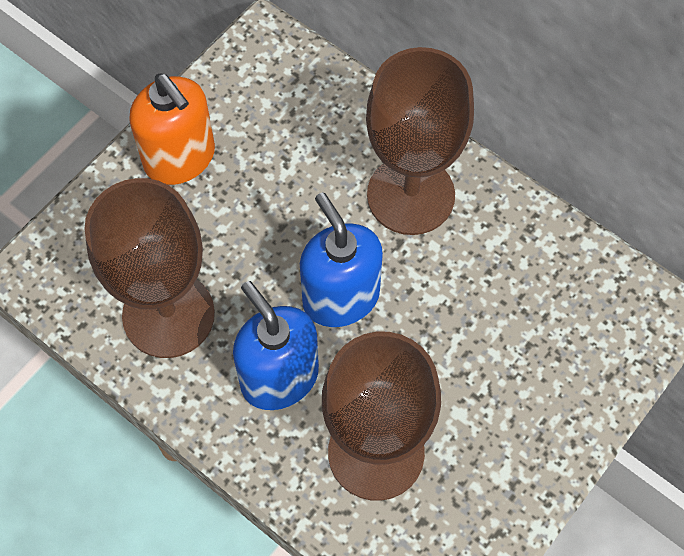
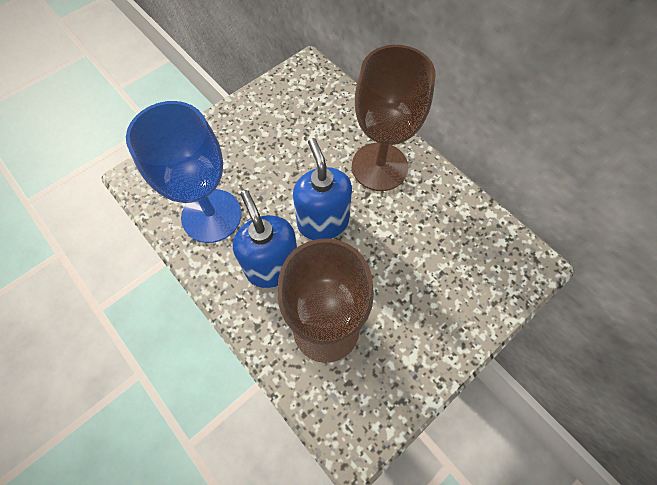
camera: 10 degrees right, 0 degrees up
(168, 315) = (211, 215): brown goblet -> blue goblet
(180, 158) = (242, 124): orange soap dispenser -> none

